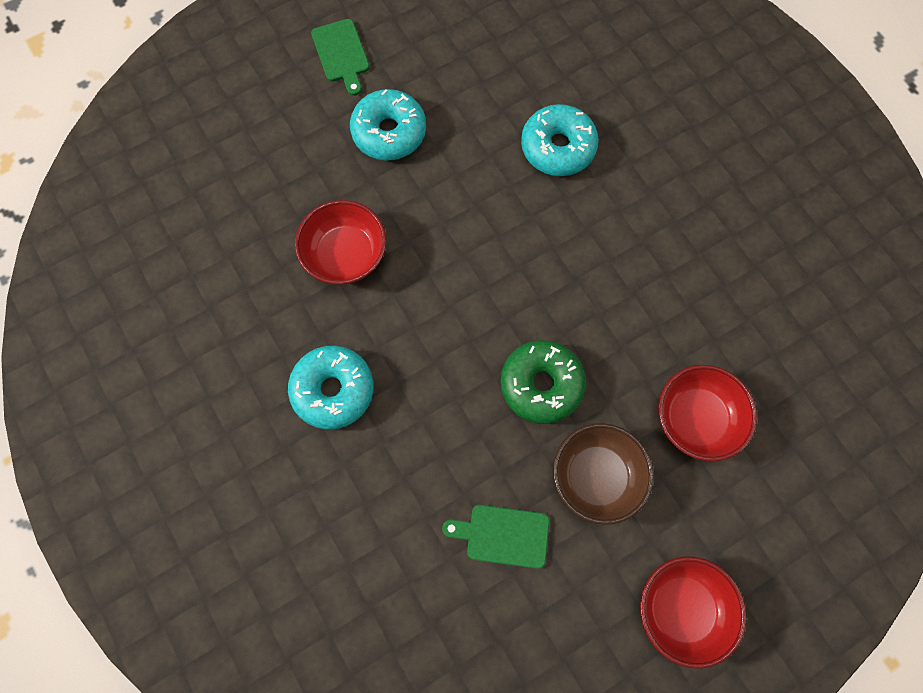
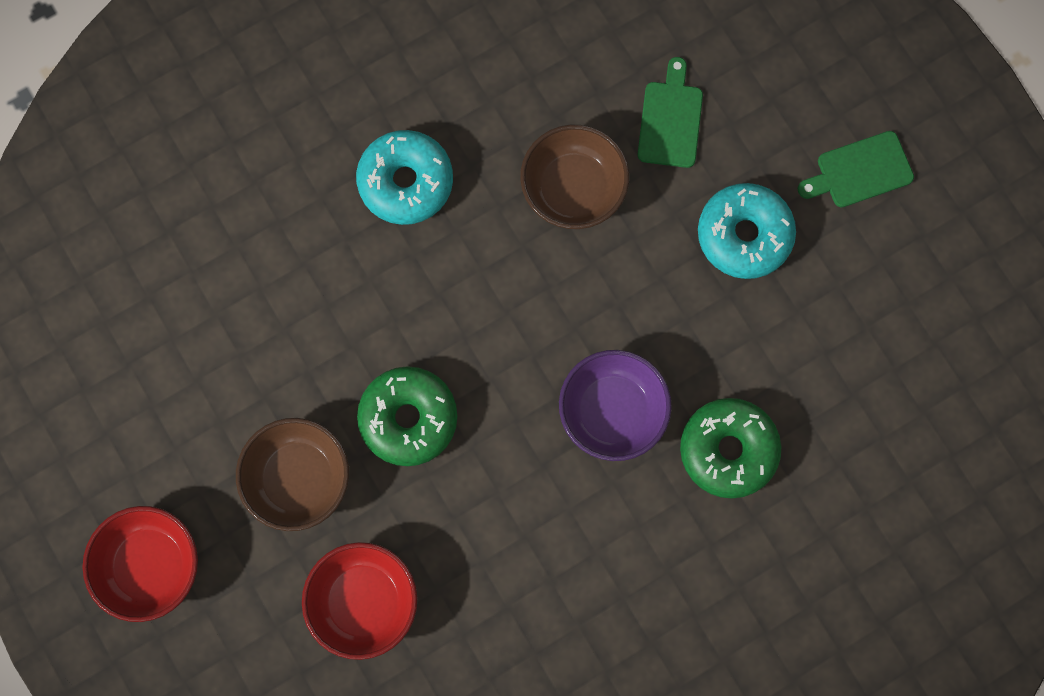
camera: 90 degrees right, 5 degrees up
(345, 255) = (573, 188): red bowl -> brown bowl
(503, 535) = (237, 371): green cutting board -> green cutting board (671, 120)
(530, 227) = (612, 411): none -> purple bowl
(557, 147) = (728, 450): turquoise donut -> green donut

